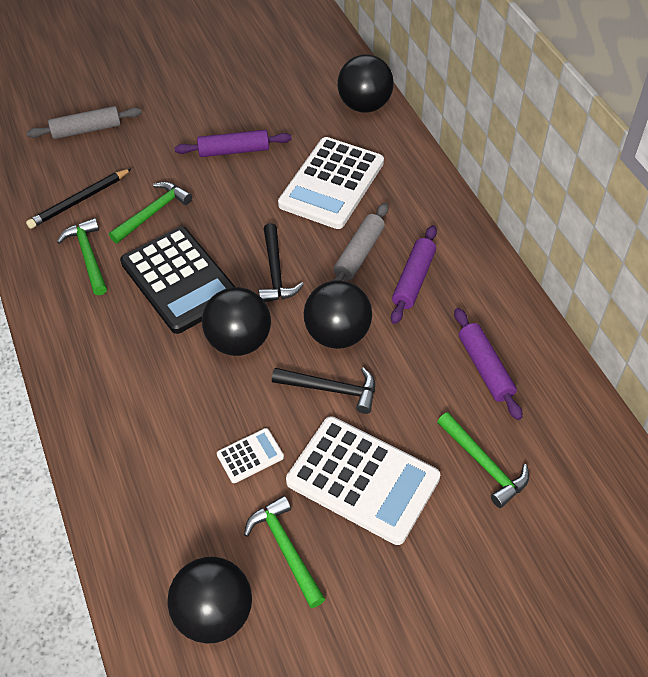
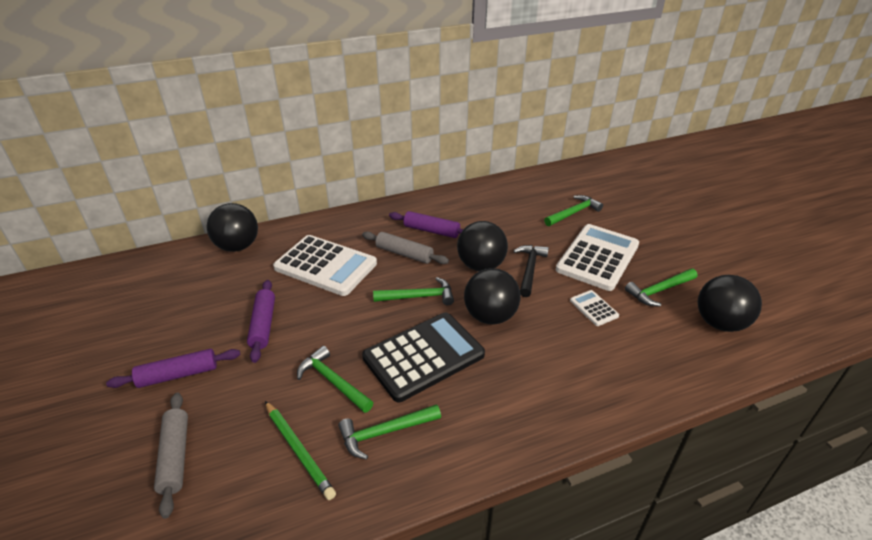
camera: 90 degrees left, 15 degrees down
(79, 201) = (299, 450): black pencil -> green pencil
(275, 272) = (419, 297): black hammer -> green hammer
(485, 368) = (504, 208): purple rolling pin -> purple rolling pin (178, 375)

